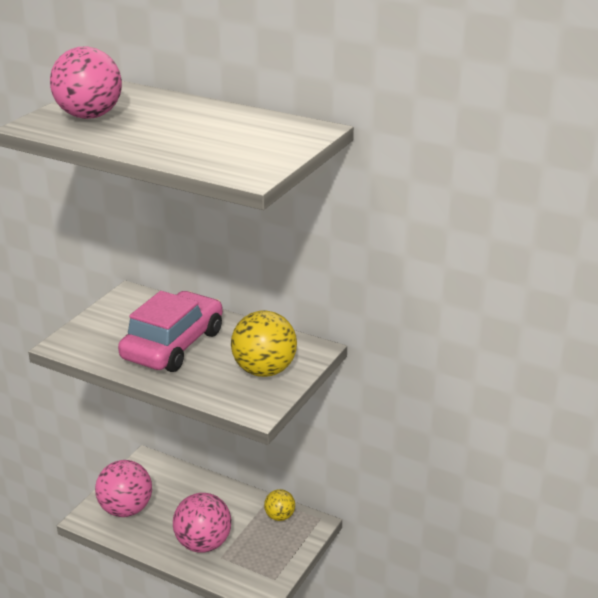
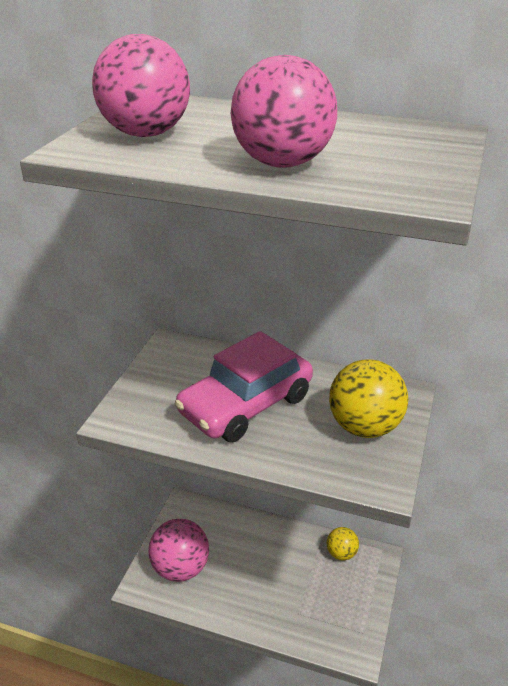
camera: 10 degrees left, 5 degrees up
(173, 345) = (246, 405): pink car -> pink car turned 150 degrees counterclockwise
(203, 543) = (275, 599): pink ball -> pink ball (282, 163)

